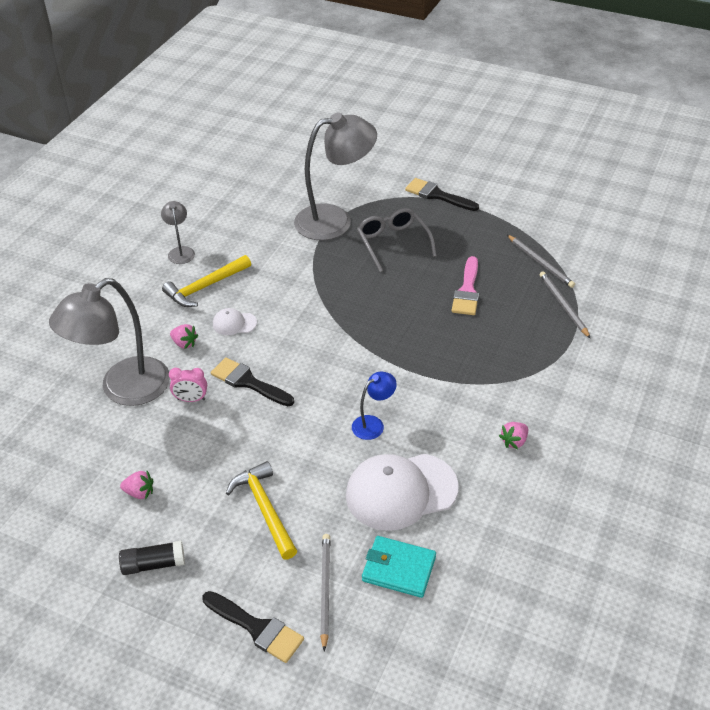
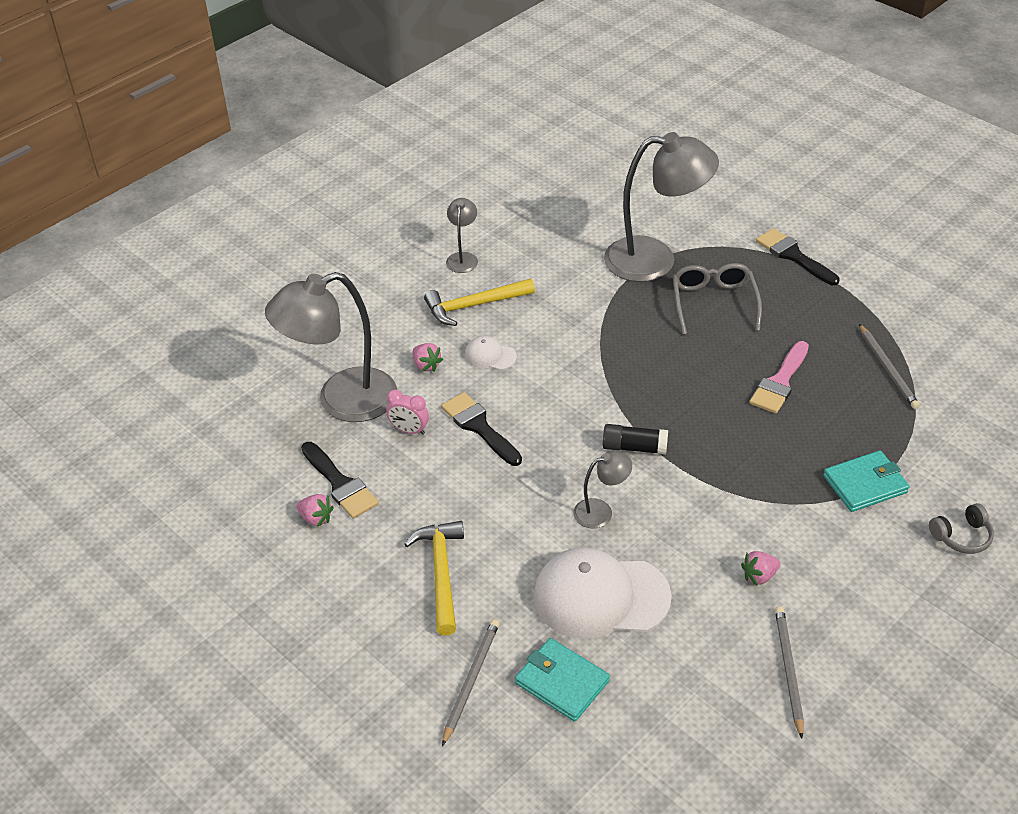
camera: 20 degrees right, 0 degrees up
(153, 564) = (301, 599): black glue stick -> black glue stick (634, 447)
(257, 628) = (382, 699): black brush -> black brush (340, 484)
(373, 424) = (601, 511): blue lamp -> grey lamp
(561, 352) = (865, 484): none -> turquoise wallet
(563, 305) = (893, 428): grey pencil -> grey pencil (788, 670)
(644, 372) = (961, 536): none -> grey headphones

